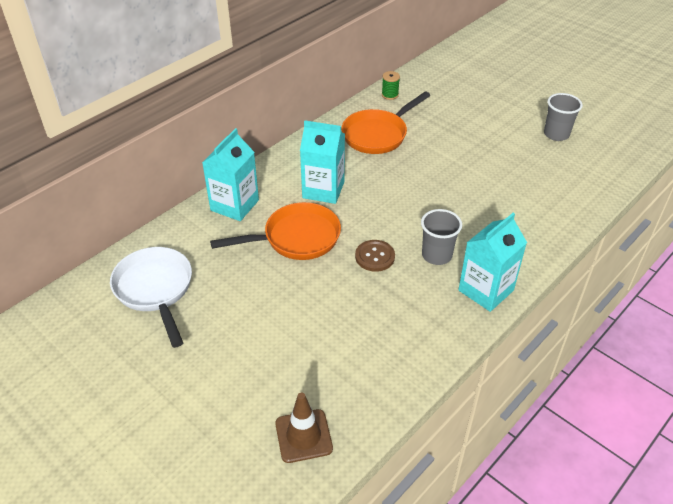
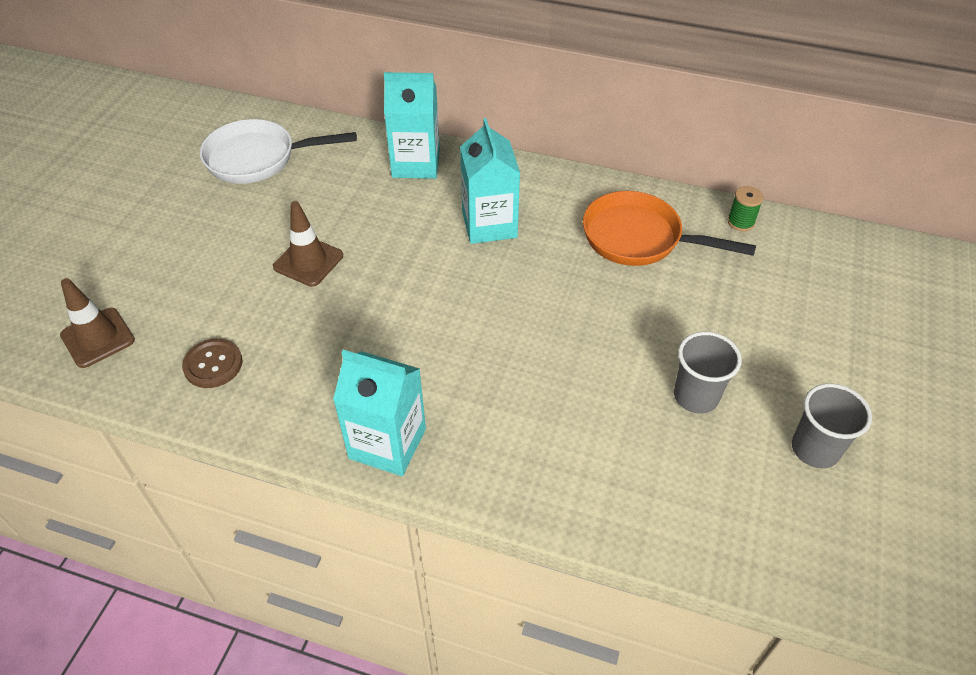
camera: 65 degrees right, 5 degrees up
(155, 290) = (258, 158): white pan -> white pan turned 135 degrees counterclockwise
(296, 238) = (388, 231): orange pan -> none
(299, 288) = (308, 261): none -> brown traffic cone
(375, 256) = (394, 310): brown button -> brown button (213, 364)
(436, 255) = (429, 371): grey cup -> grey cup (696, 396)

